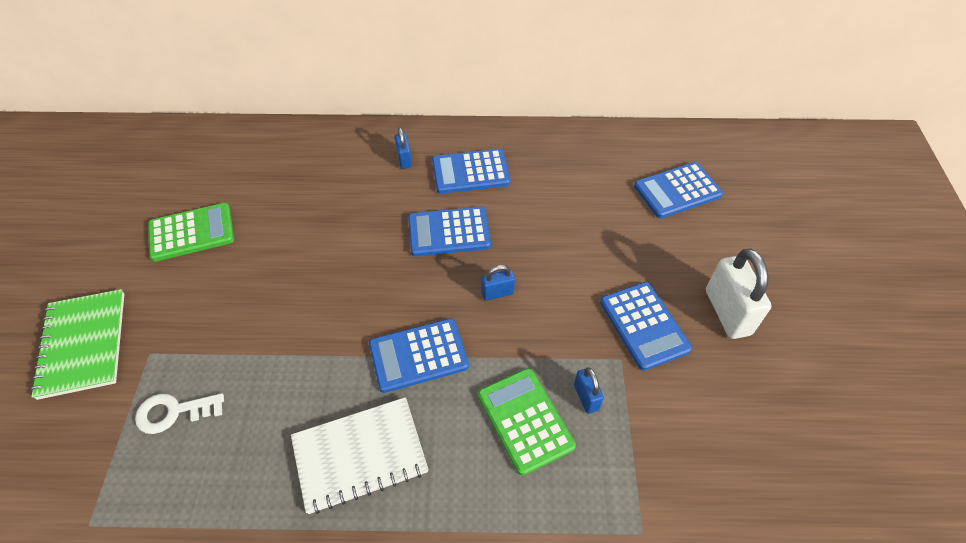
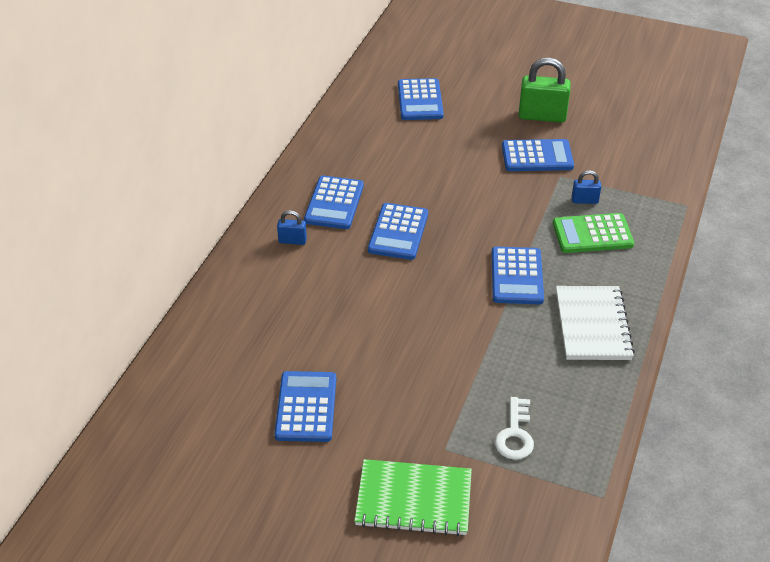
camera: 70 degrees left, 10 degrees down
(191, 232) = (306, 407): green calculator -> blue calculator
(497, 293) = (475, 220): blue padlock -> none
(727, 312) = (542, 116): white padlock -> green padlock

